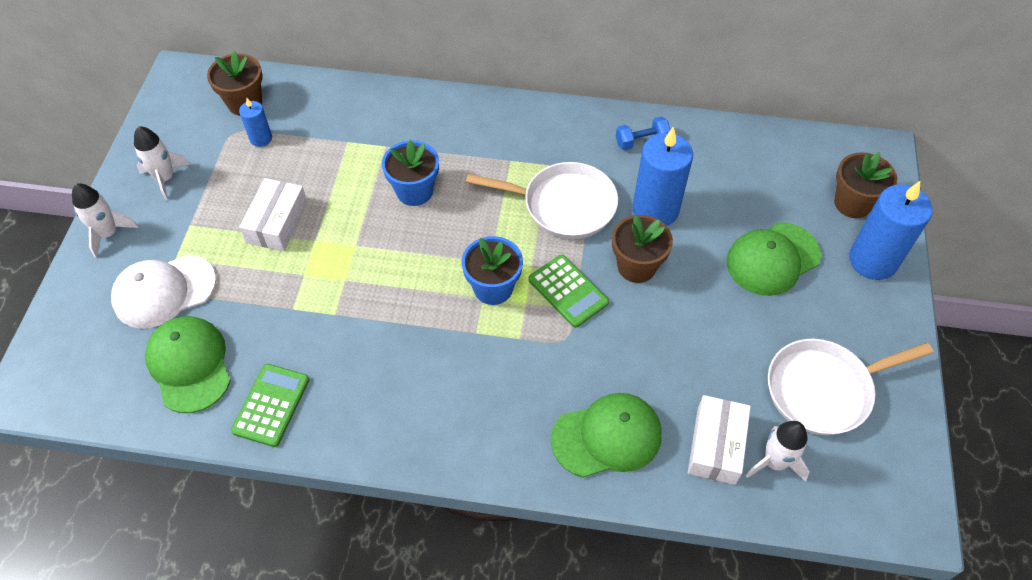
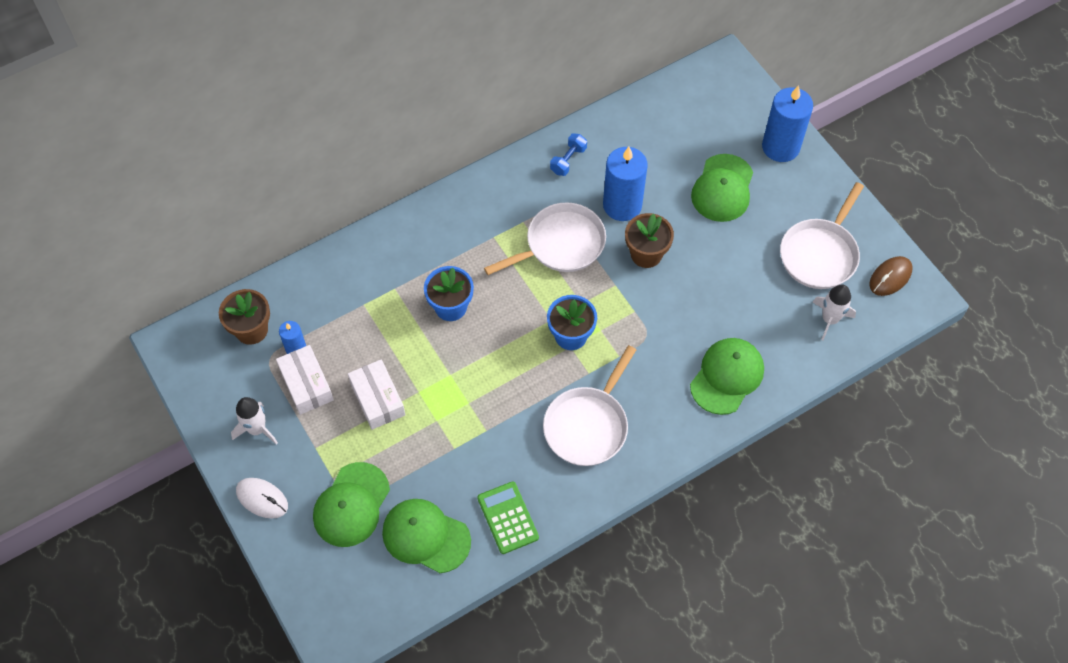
camera: 40 degrees left, 5 degrees up
(108, 234) = (262, 499): white rocket -> white mouse
(164, 291) = (351, 505): white cap -> green cap
(427, 379) = (588, 425): none -> white pan
(568, 291) = (619, 302): green calculator -> none
(716, 445) = (790, 334): white box -> white box (306, 384)
(852, 203) = (737, 114): brown flower pot -> none
(887, 469) = (890, 277): none -> brown mouse

